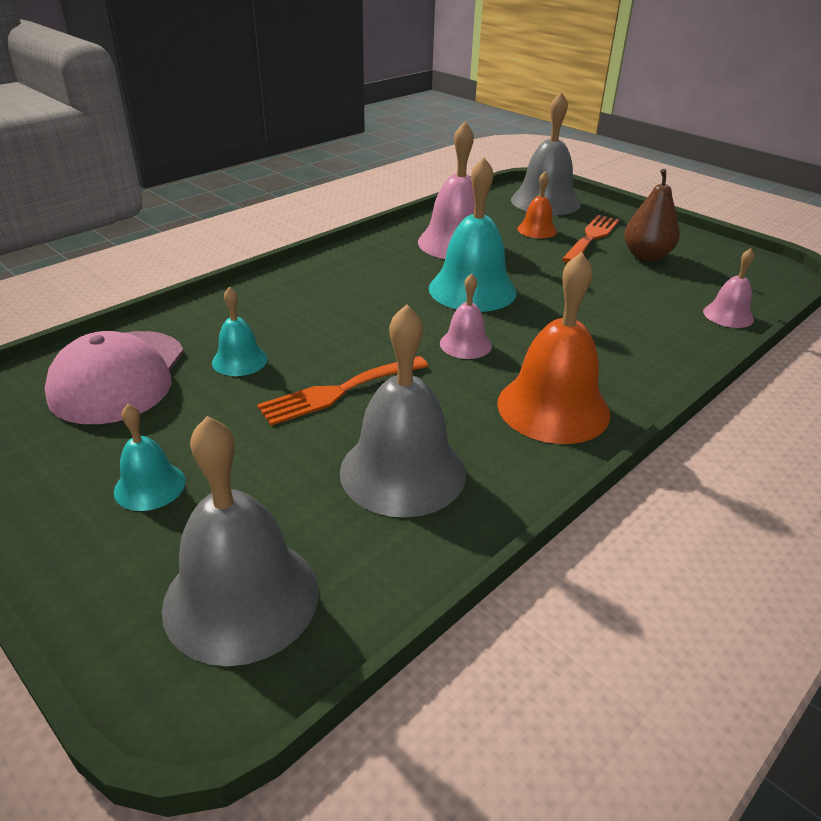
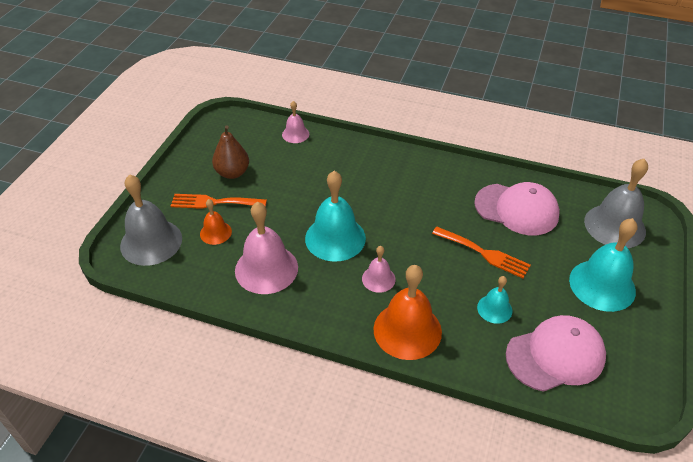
camera: 115 degrees left, 10 degrees up
(150, 486) = (602, 285): turquoise bell -> turquoise bell, size x1.90
(402, 471) = (516, 209): grey bell -> pink cap
(465, 344) = (401, 221): pink bell -> pink bell (378, 279)
(553, 408) = (432, 177): orange bell -> orange bell (407, 330)

